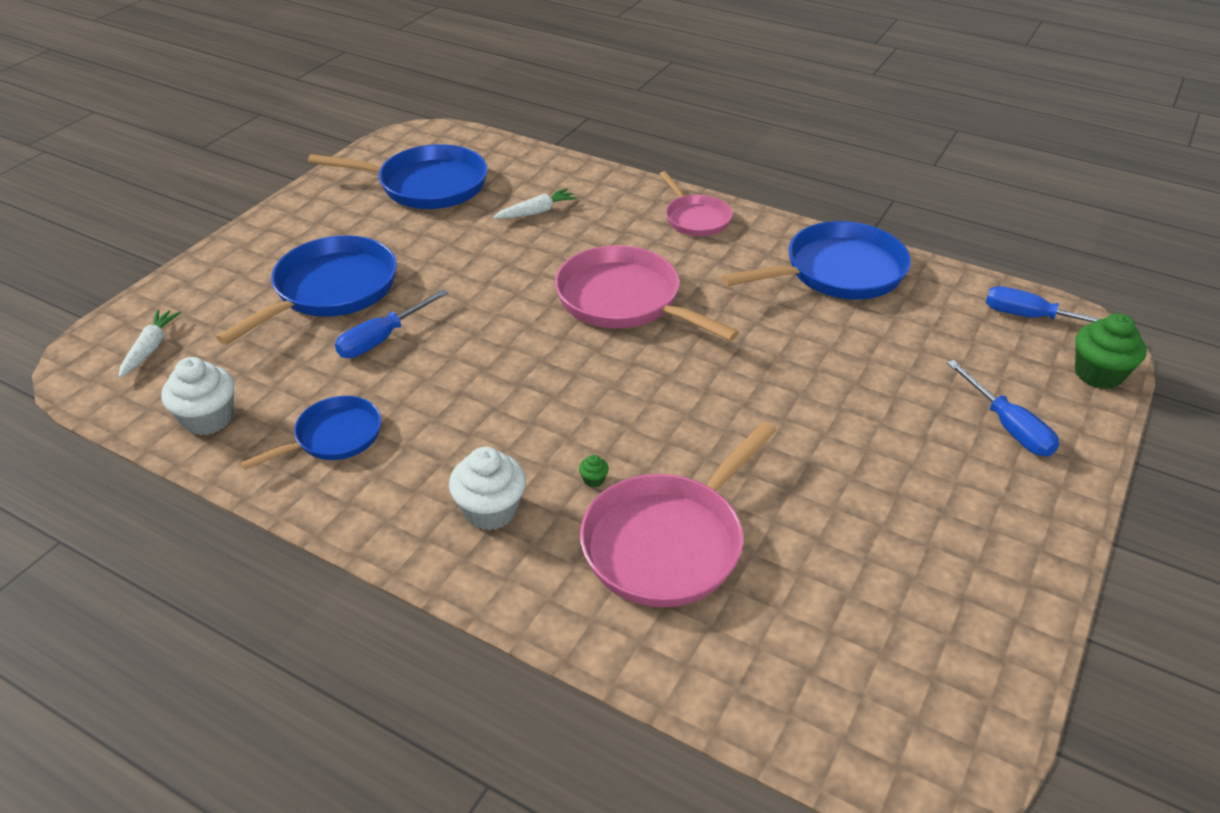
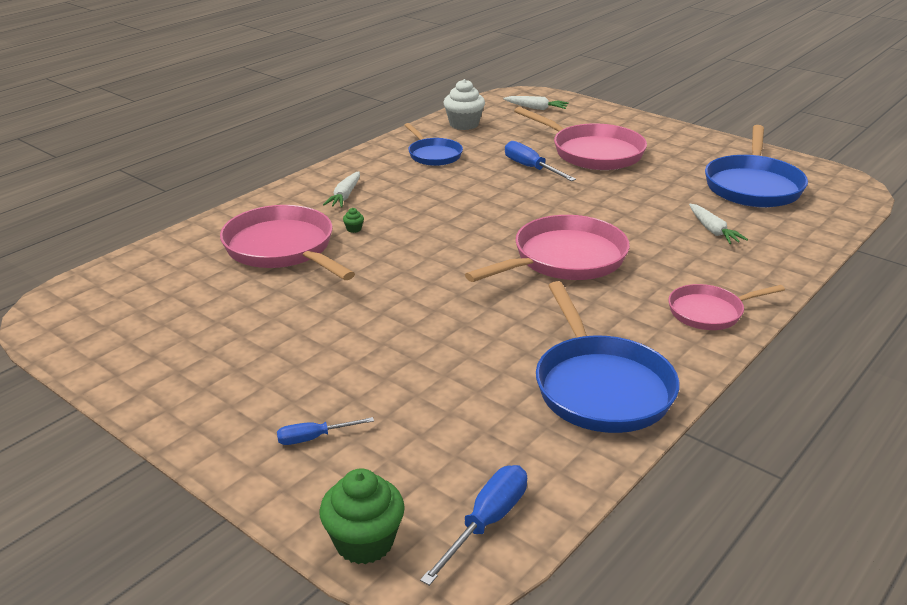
camera: 100 degrees right, 10 degrees down
(330, 291) = (592, 152): blue pan -> pink pan
(490, 510) = (345, 196): white cupcake -> white carrot
(1008, 426) = (314, 438): blue screwdriver -> blue screwdriver, size x0.63

